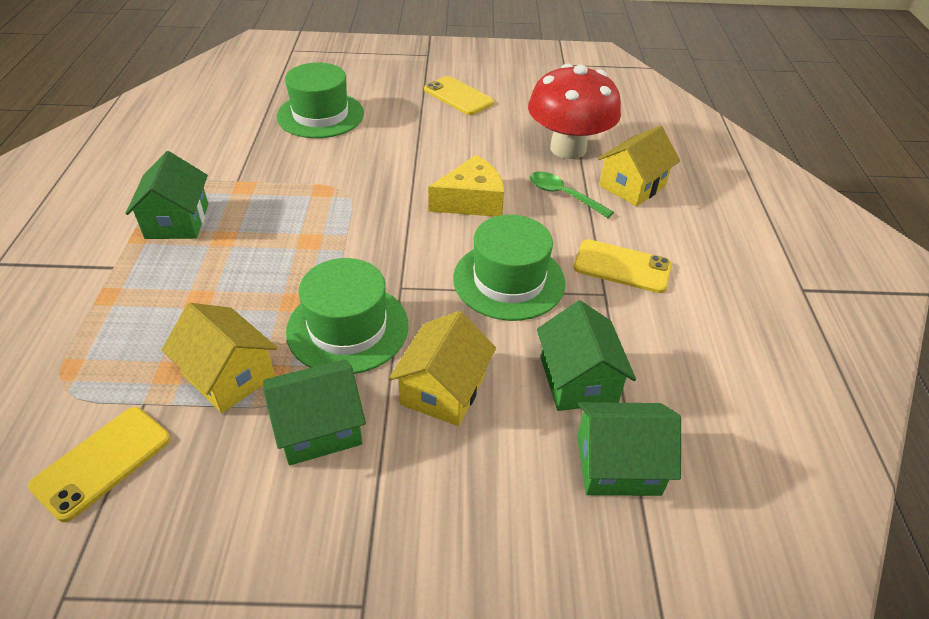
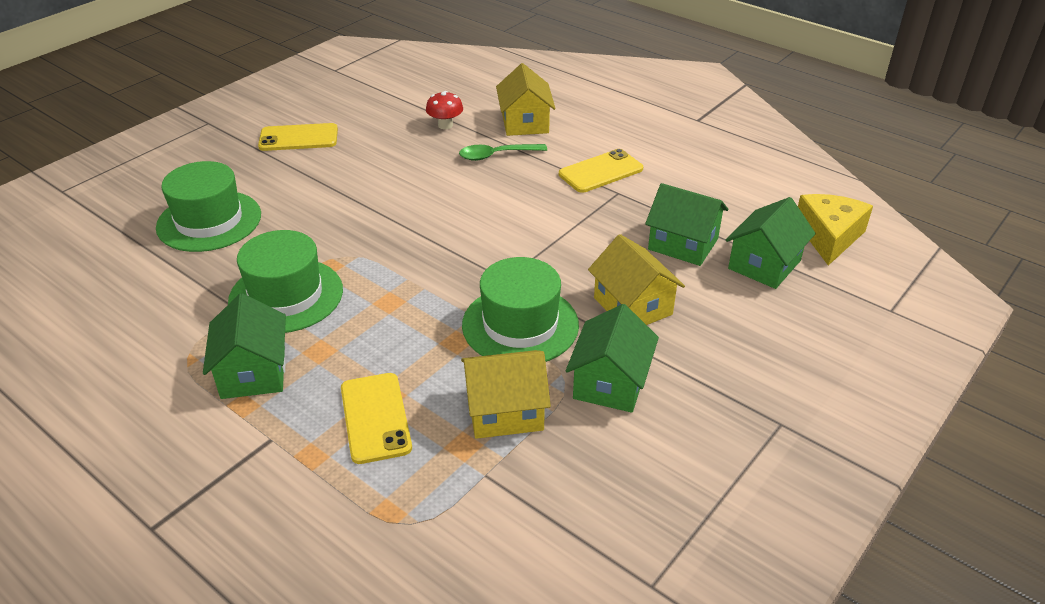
camera: 50 degrees left, 5 degrees down
(102, 462) = (529, 521): yellow phone -> yellow phone (375, 418)
(177, 221) = (253, 372): green house -> green house turned 45 degrees clockwise
(471, 201) = (447, 198): yellow cheese -> yellow cheese (829, 236)
(509, 280) = (557, 225): green hat -> green hat (286, 295)
(568, 148) = (445, 125): red mushroom -> red mushroom, size x0.43

